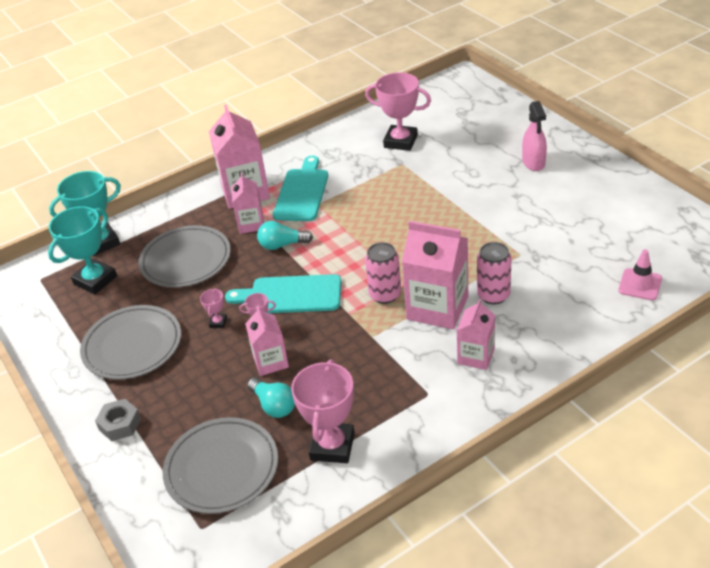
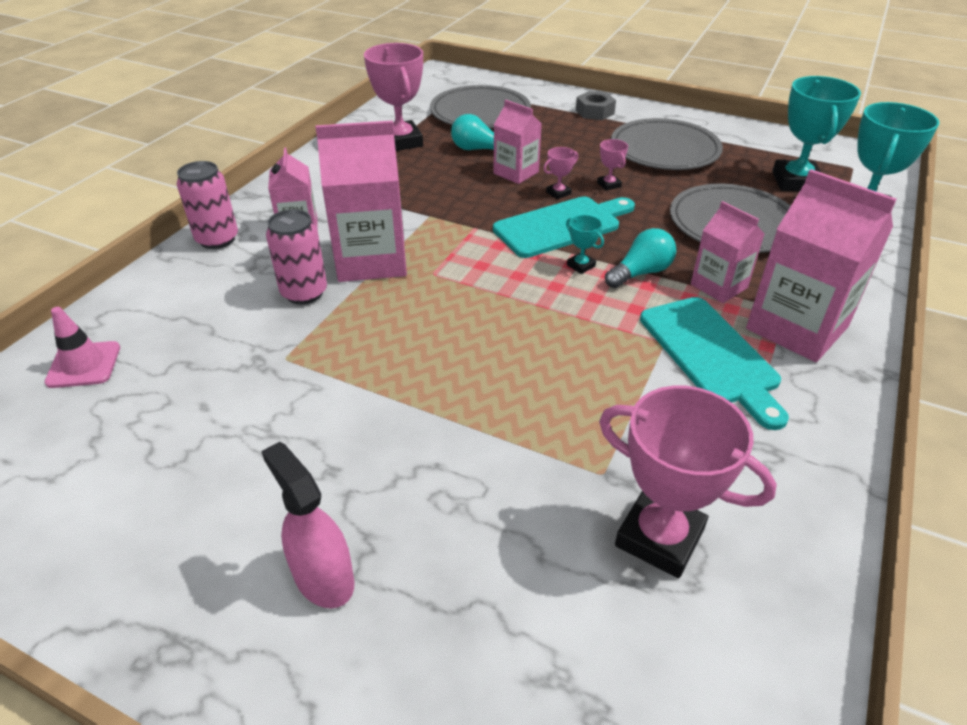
camera: 145 degrees right, 0 degrees up
(310, 260) = (581, 265): none -> turquoise trophy
(385, 294) = (448, 256): pink can -> pink can (217, 239)
(400, 141) = (659, 537): pink trophy -> pink trophy turned 45 degrees clockwise

